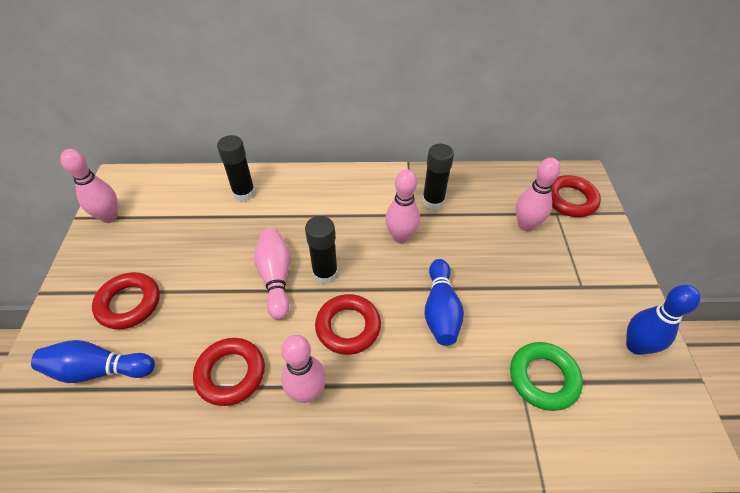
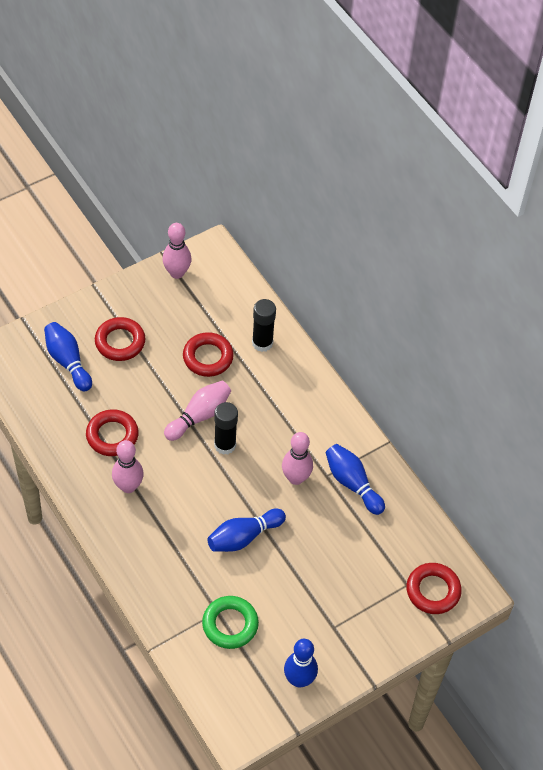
camera: 55 degrees right, 5 degrees up
(348, 327) = (190, 484): red ring -> red ring (208, 357)
(433, 201) = (352, 483): black glue stick -> blue bowling pin
(526, 225) = (374, 565): pink bowling pin -> none

